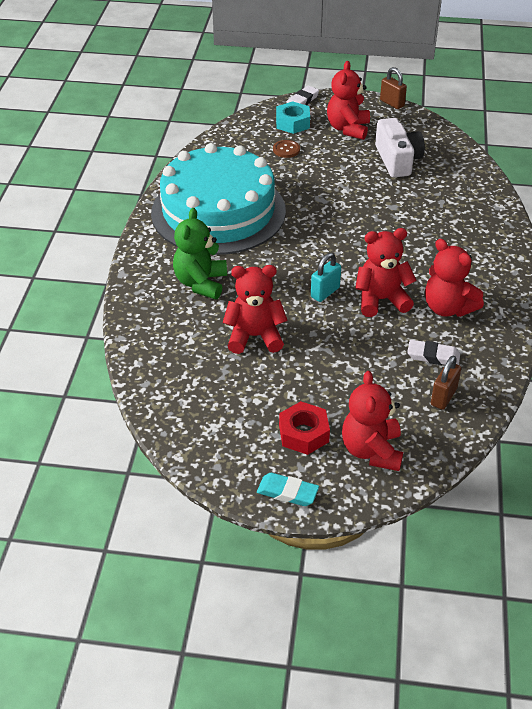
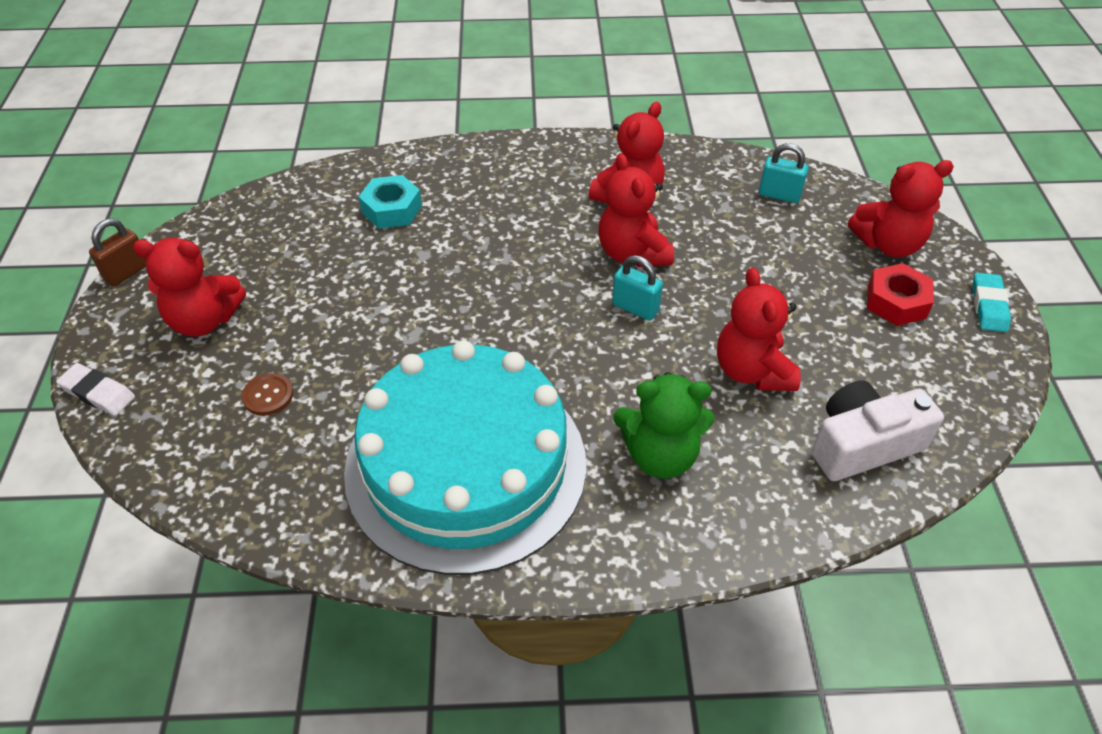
camera: 100 degrees left, 5 degrees up
(292, 123) = (176, 397): turquoise nut -> turquoise nut (392, 209)
(397, 160) = (301, 256): white camera -> white camera (863, 444)
(433, 356) = (717, 205): white eraser -> none
(443, 397) = (779, 195): brown padlock -> turquoise padlock

